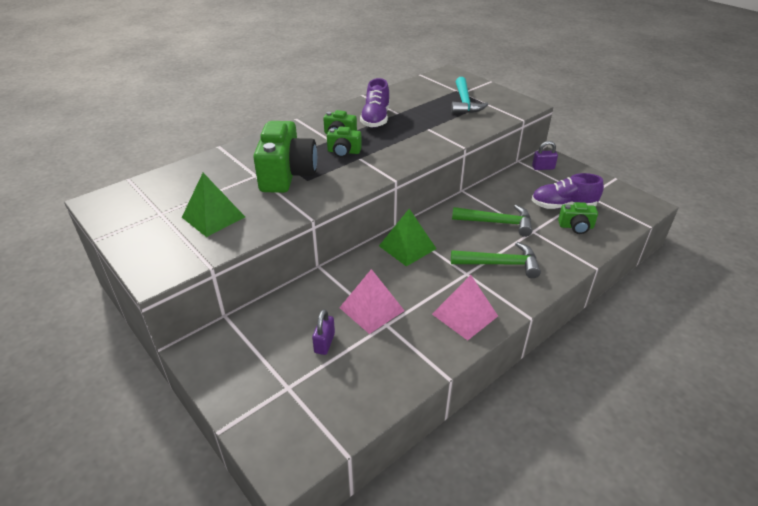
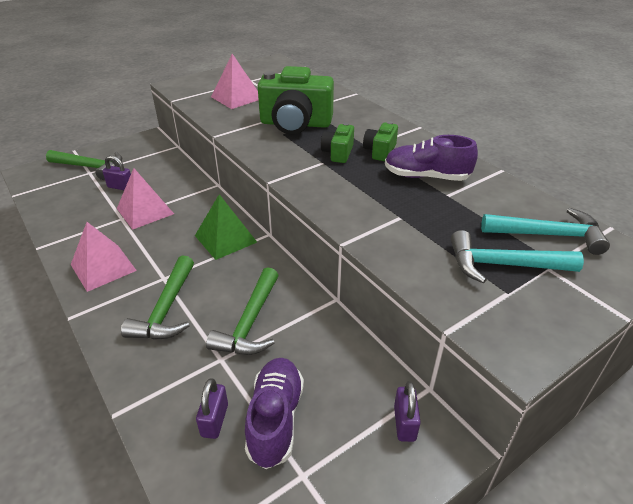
camera: 95 degrees right, 0 degrees up
(213, 217) = (236, 97): green pyramid -> pink pyramid
(274, 390) = (90, 167): none -> green hammer
(433, 89) = (548, 235): none -> turquoise hammer
(576, 227) = (215, 420): green camera -> purple padlock

